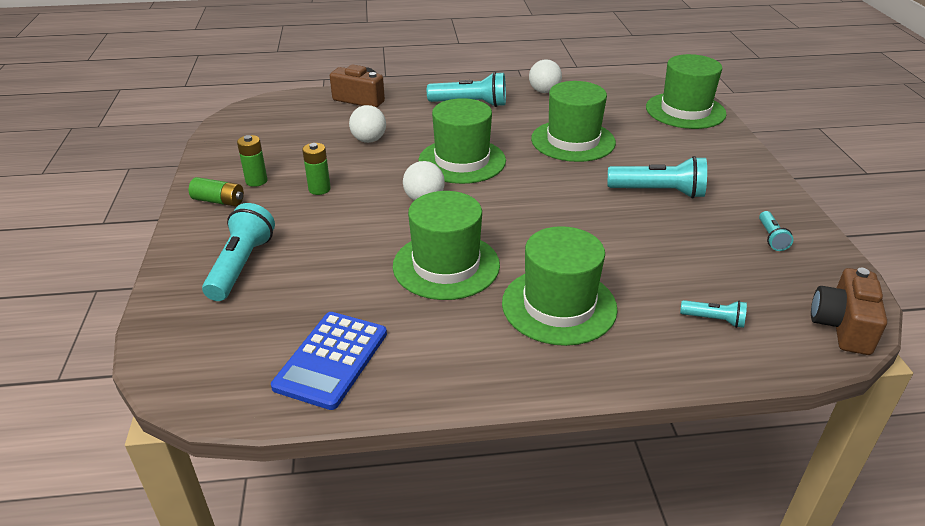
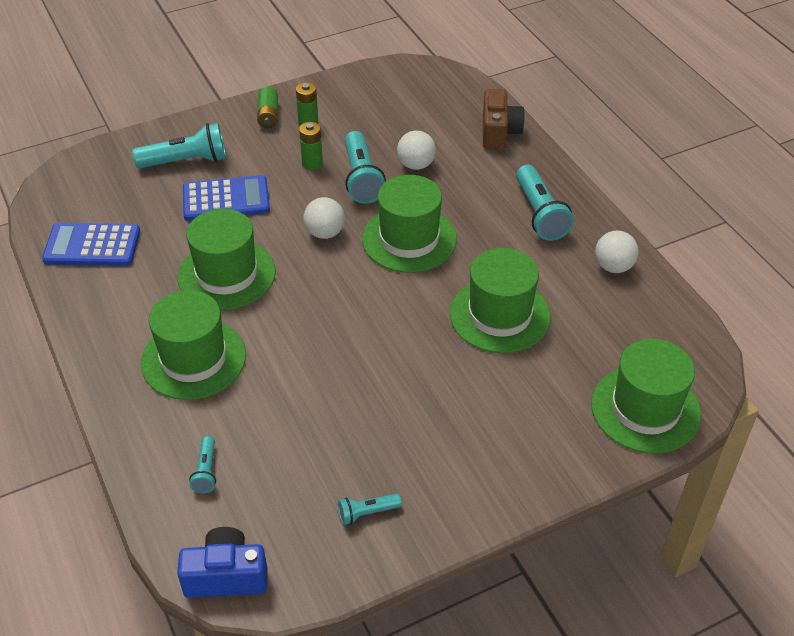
camera: 70 degrees right, 10 degrees up
(329, 248) = (226, 199): none -> blue calculator
(658, 192) = (420, 405): turquoise flashlight -> turquoise flashlight (362, 178)
(842, 326) = (226, 576): brown camera -> blue camera

